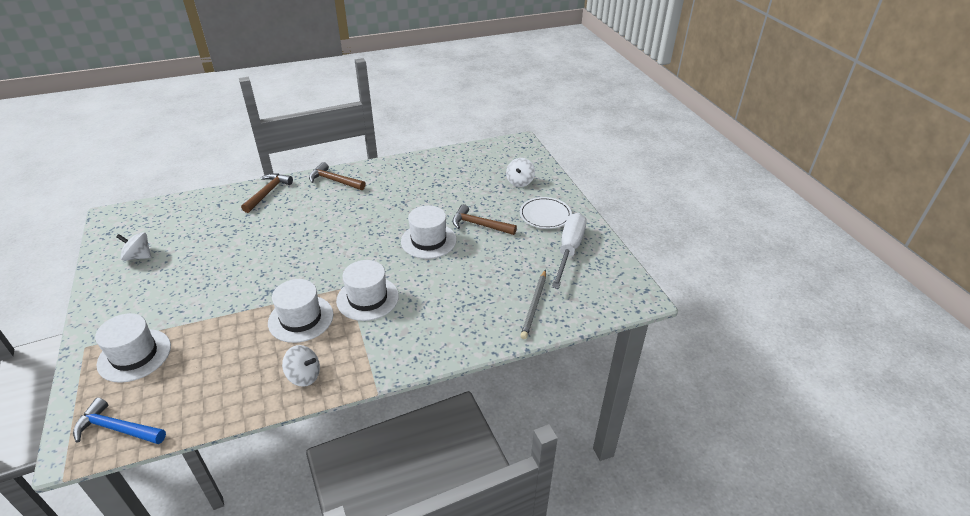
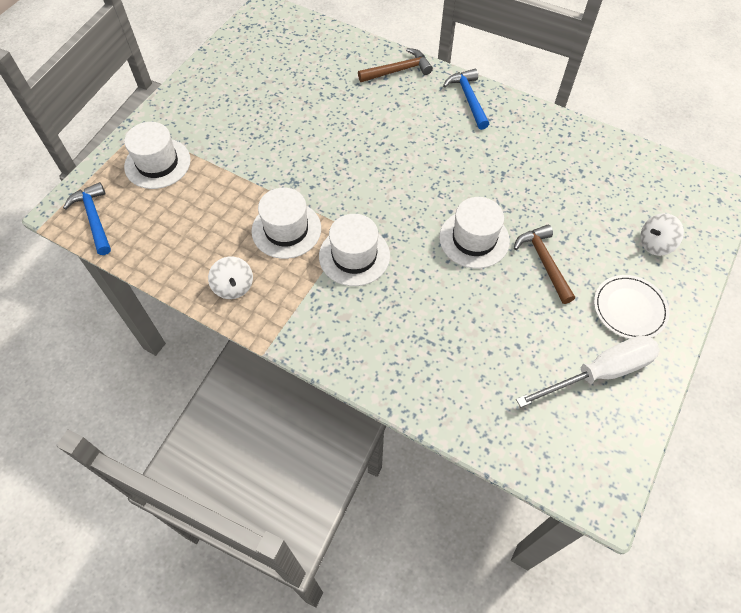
camera: 50 degrees right, 20 degrees up
(138, 256) = (244, 68): white spinning top -> none
(334, 181) = (468, 99): brown hammer -> blue hammer
(534, 305) = (484, 400): grey pencil -> none

